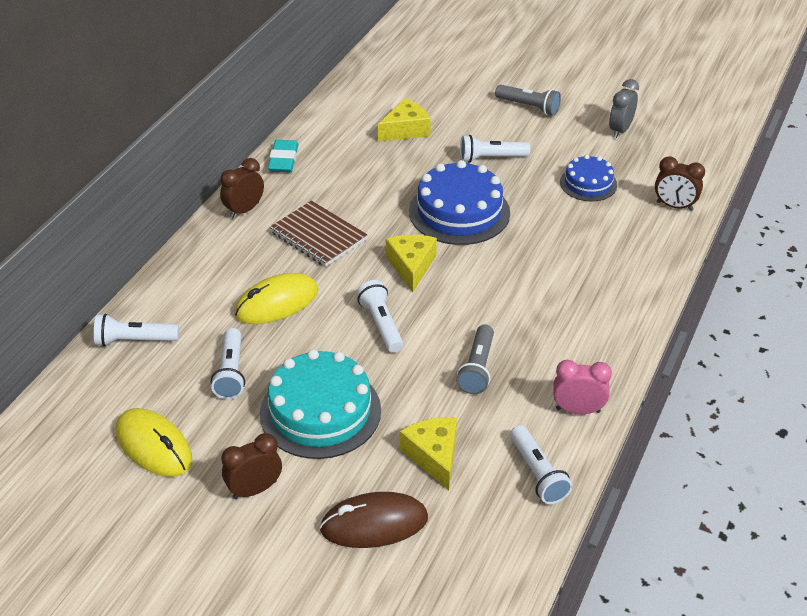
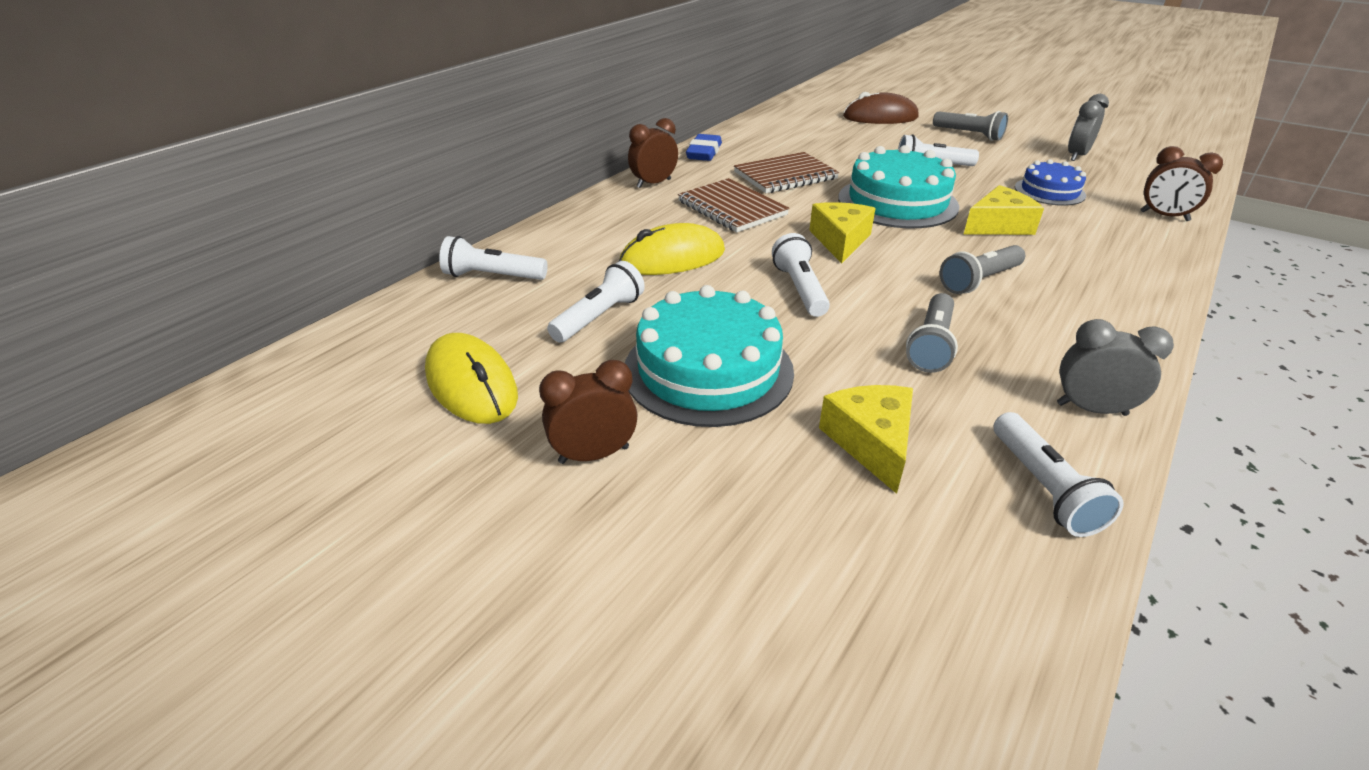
camera: 10 degrees right, 5 degrees down
(231, 372) = (599, 317): white flashlight -> white flashlight turned 150 degrees counterclockwise
(283, 160) = (704, 152): turquoise eraser -> blue eraser
(361, 186) = (785, 176): none -> brown notebook
(374, 524) = (772, 528): brown mouse -> brown mouse (880, 117)
(406, 130) = (836, 141): yellow cheese -> yellow cheese (998, 225)
(459, 212) = (897, 202): blue cake -> turquoise cake
(518, 299) = (979, 280): none -> grey flashlight
(578, 410) = (1091, 409): pink clock -> grey clock

